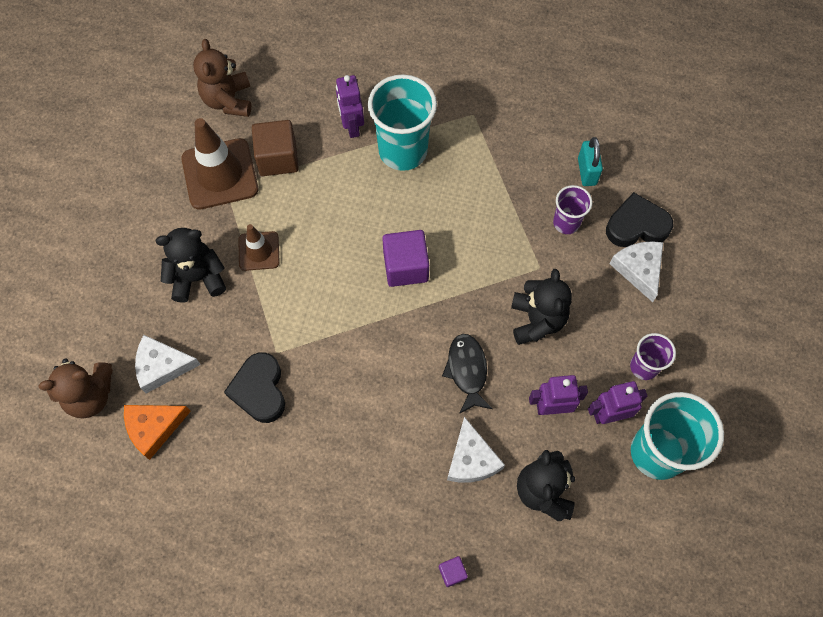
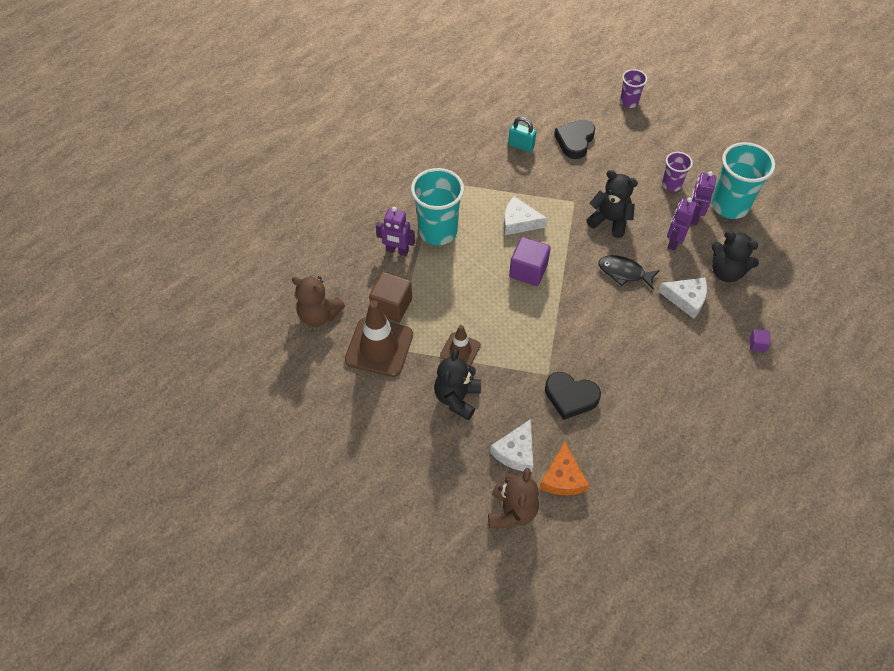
camera: 60 degrees left, 10 degrees down
(566, 223) = (550, 173): purple cup -> purple cup (629, 102)
(638, 269) = (605, 155): white cheese -> white cheese (519, 222)

